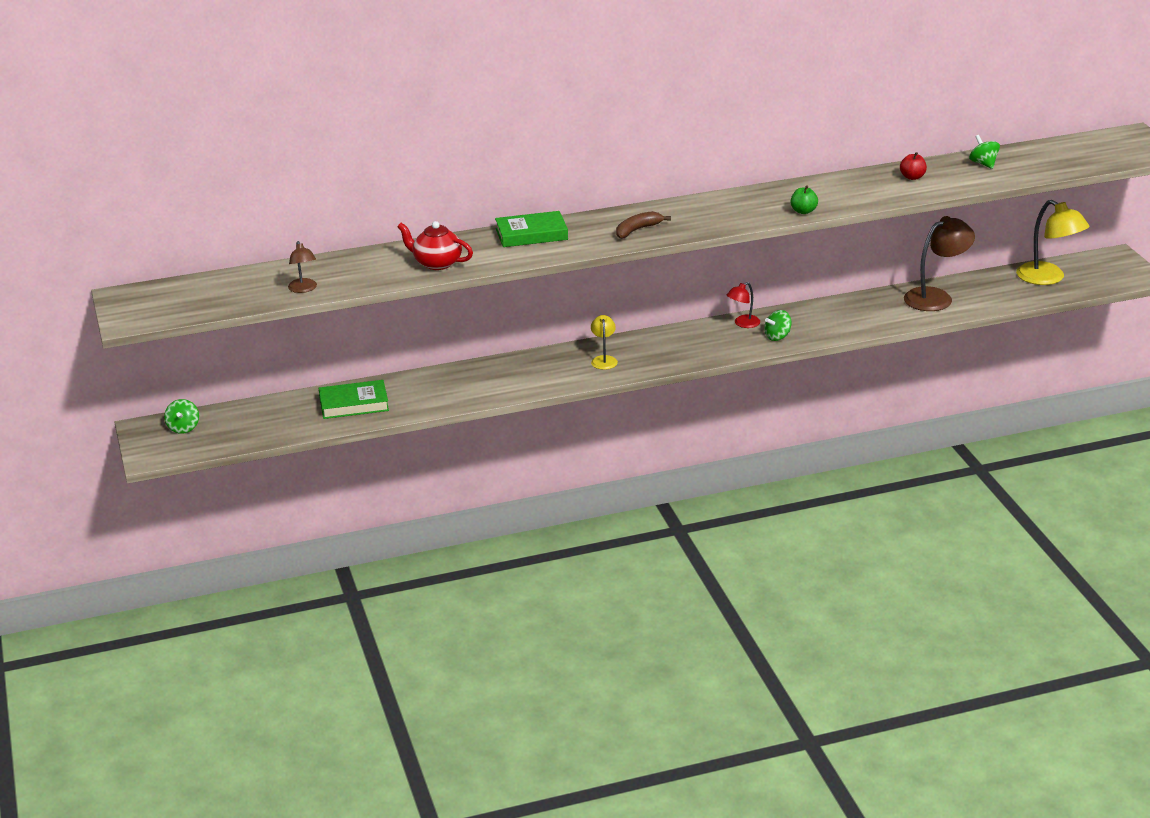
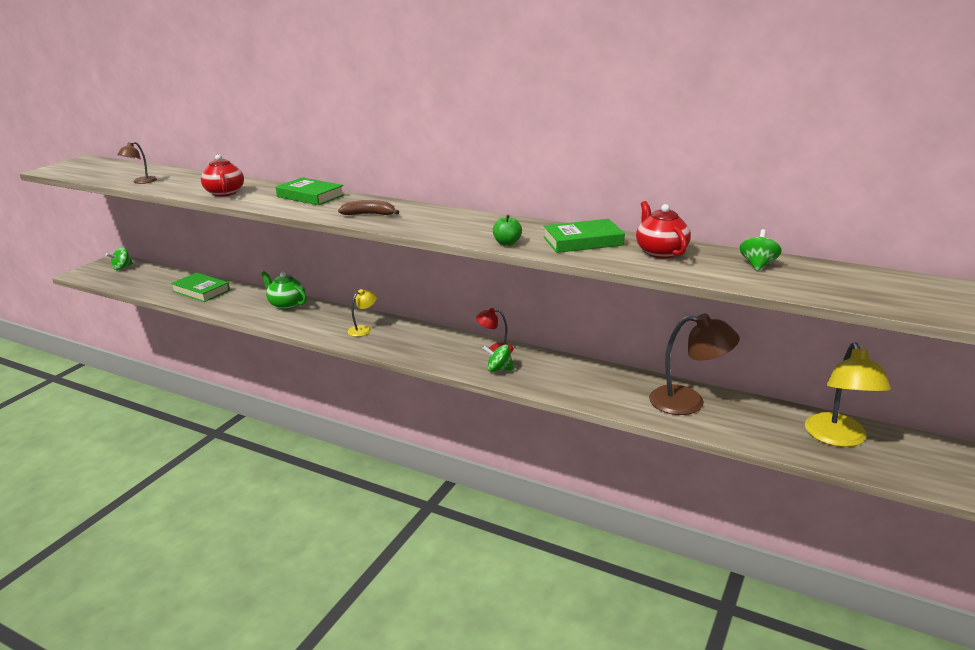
camera: 45 degrees right, 5 degrees down
(479, 374) = (287, 304): none -> green teapot
(848, 188) = (583, 241): none -> green book
(912, 177) = (661, 252): red apple -> red teapot

